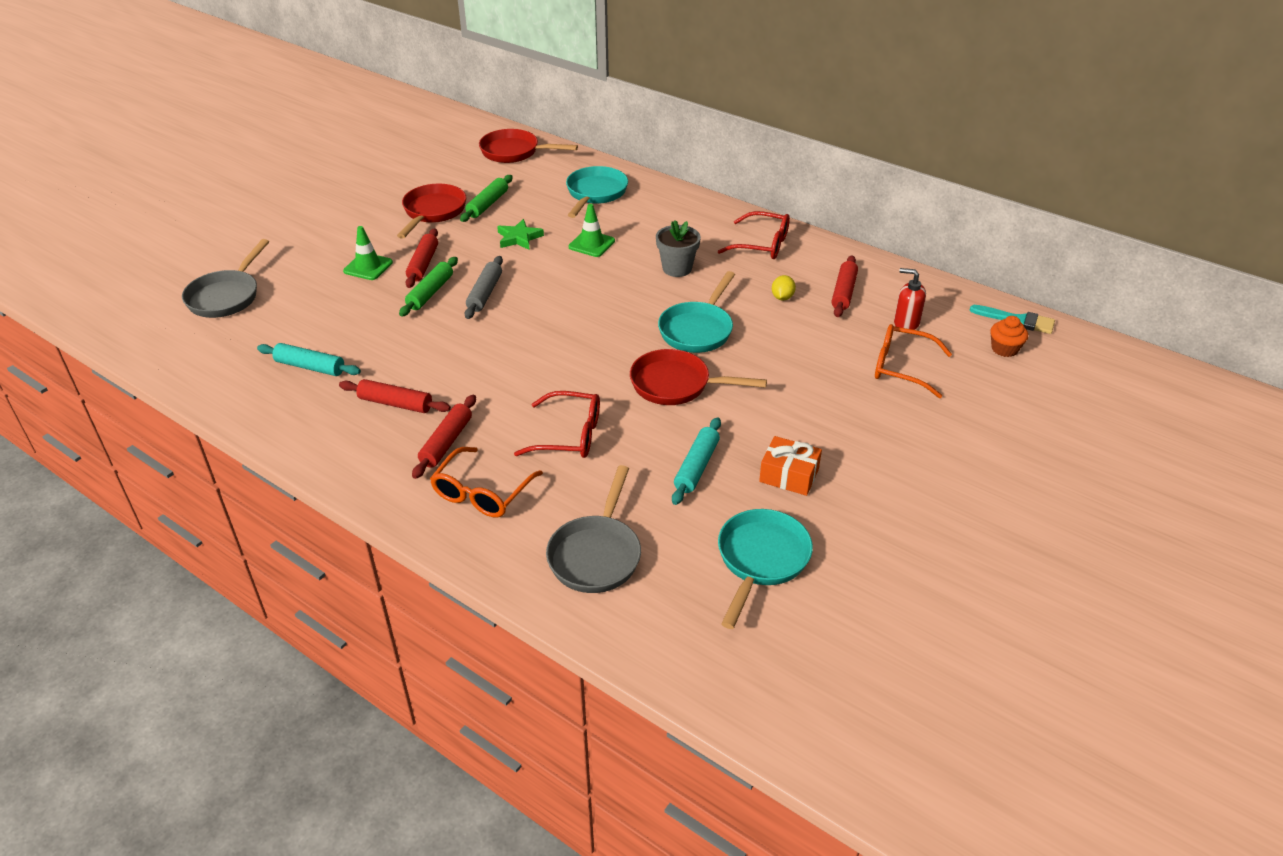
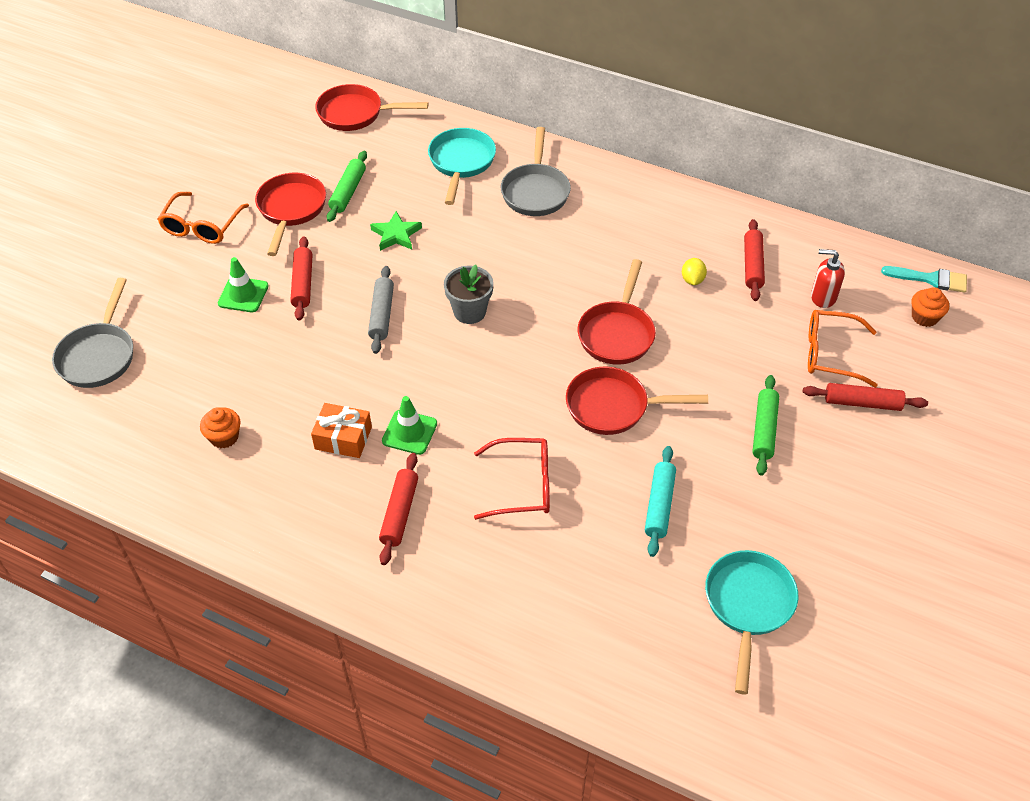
camera: 10 degrees left, 10 degrees up
(310, 367) = (224, 437): turquoise rolling pin -> orange cupcake
(395, 403) = (331, 471): red rolling pin -> red rolling pin (862, 403)
(430, 293) = (322, 321): green rolling pin -> green rolling pin (764, 429)
(483, 492) = (455, 568): orange glasses -> orange glasses (202, 226)
(591, 244) = (476, 233): green traffic cone -> green traffic cone (409, 432)
(596, 554) = (589, 624): grey pan -> grey pan (535, 191)
(677, 268) = (575, 255): grey flower pot -> grey flower pot (469, 312)
(698, 330) = (617, 333): turquoise pan -> red pan
(761, 244) = (654, 212): red glasses -> none
(789, 475) = (751, 502): orange gift -> orange gift (343, 438)

